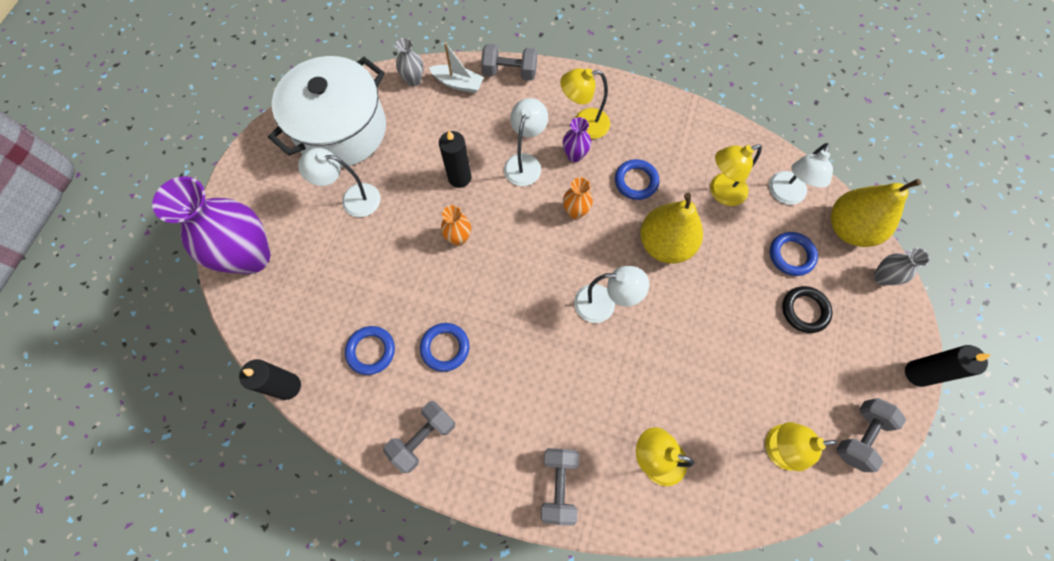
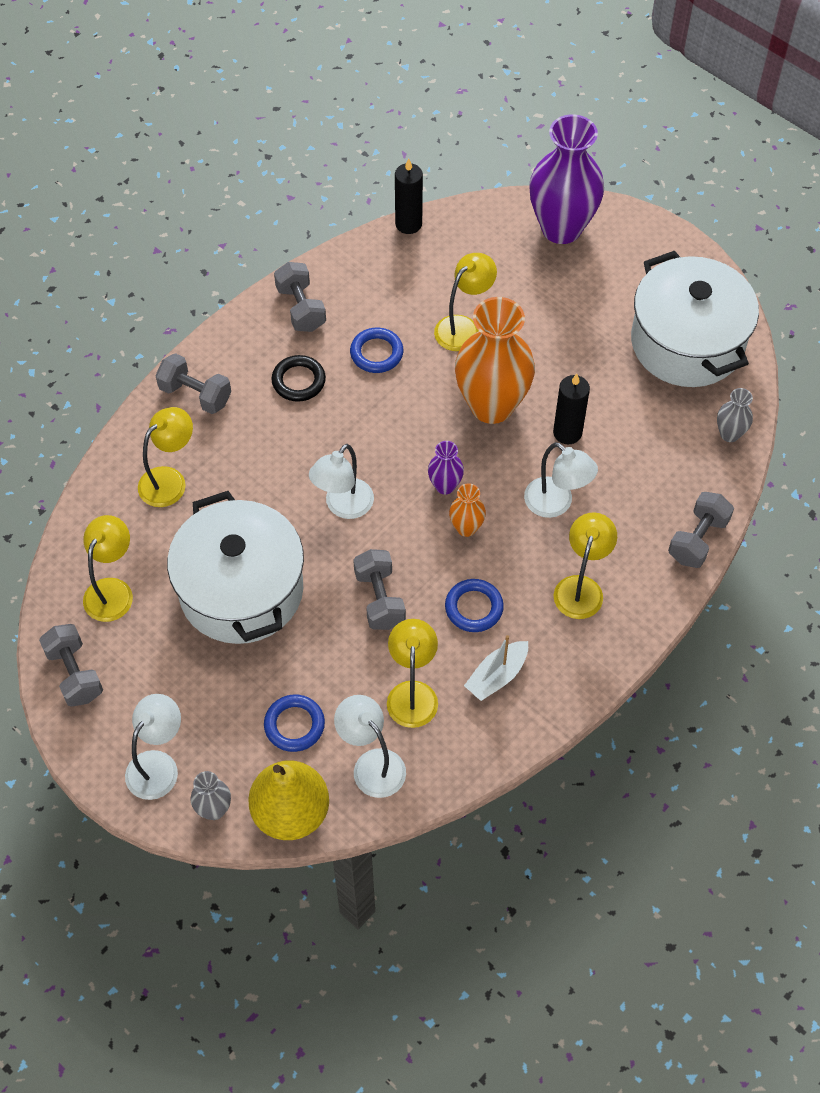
camera: 115 degrees right, 10 degrees down
(352, 199) = (588, 327): white lamp -> white lamp (158, 765)
(371, 351) = (407, 294): blue ring -> none
(389, 290) = (463, 327): none -> yellow lamp
(458, 83) = (704, 478): white boat -> white boat (497, 676)
(458, 238) = (491, 406): orange vase -> orange vase, size x2.24
(574, 155) = (541, 559): purple vase -> purple vase (445, 486)
(665, 244) = (379, 599): yellow pear -> grey dumbbell
(716, 345) = (241, 590): none -> white pot
(804, 310) = (226, 700): black ring -> black ring (298, 381)
(917, 373) = (95, 773): black candle -> none

